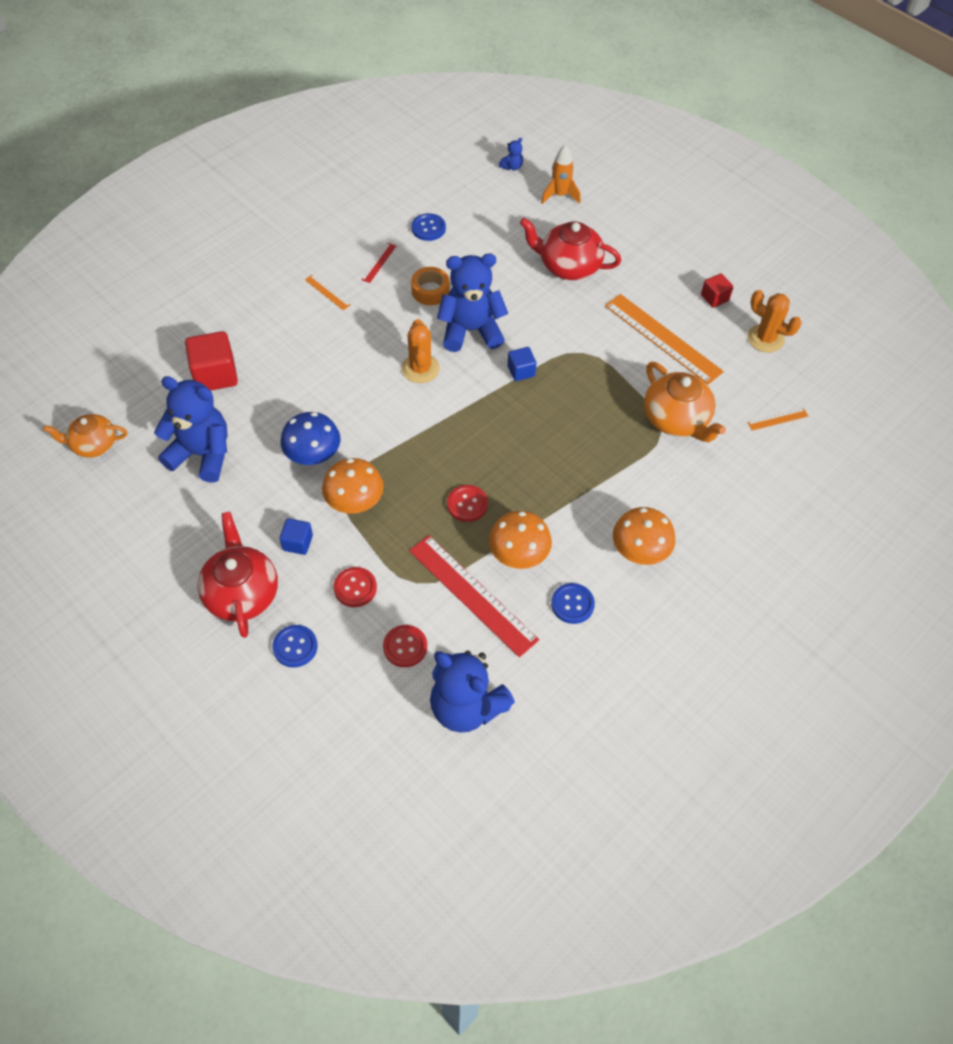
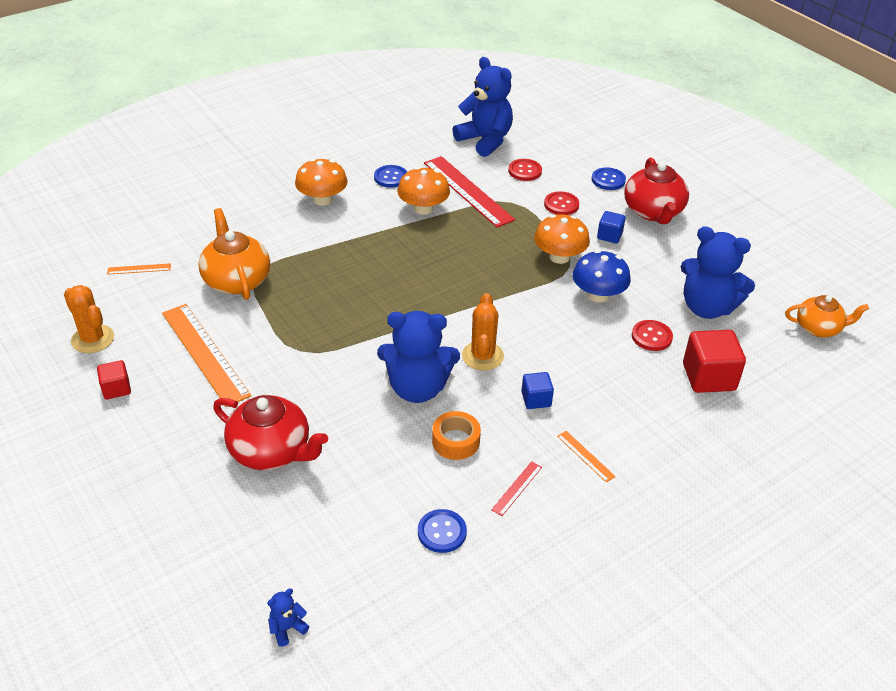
camera: 170 degrees left, 15 degrees down
(467, 504) = (458, 243): red button -> red button (651, 336)
(521, 371) = (374, 340): blue cube -> blue cube (536, 399)
(560, 195) = (235, 562): orange rocket -> none

